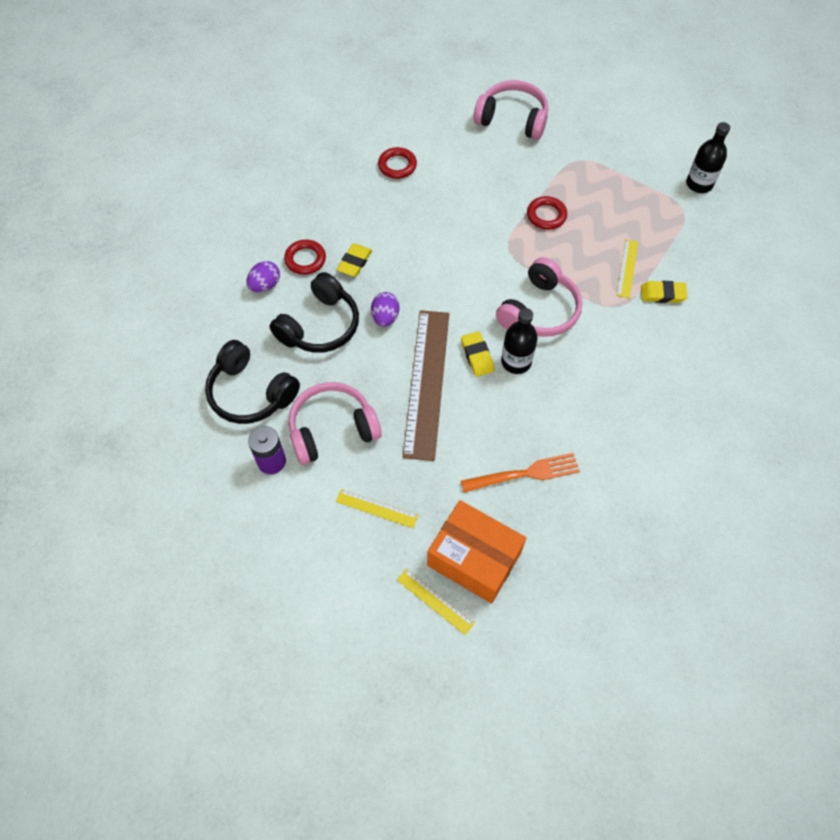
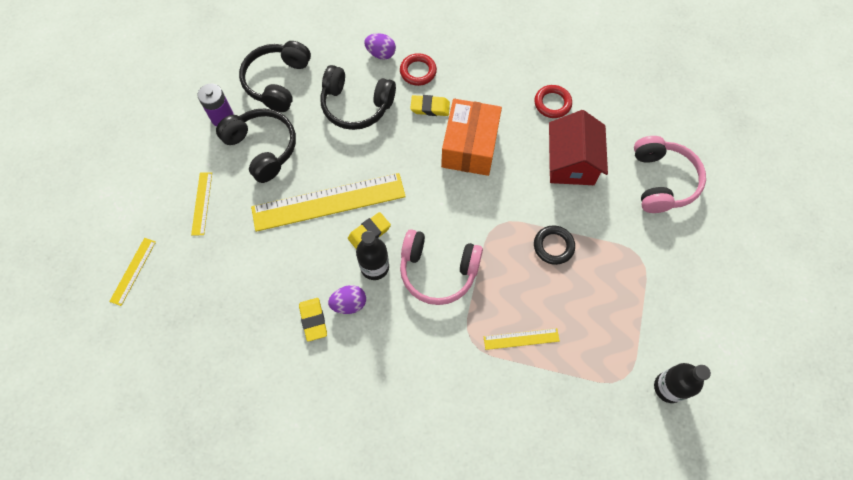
camera: 70 degrees right, 5 degrees up
(332, 429) = (262, 148): pink headphones -> black headphones
(385, 317) = (382, 149): purple egg -> purple egg (349, 304)
(427, 382) = (328, 202): brown ruler -> yellow ruler
(467, 174) = (571, 162): none -> red house
(474, 559) = (175, 289): orange box -> orange box (470, 146)
(525, 473) = (263, 306): orange fork -> none
(546, 215) = (553, 246): red ring -> black ring
(662, 294) = (503, 381): yellow eraser -> yellow eraser (313, 320)

